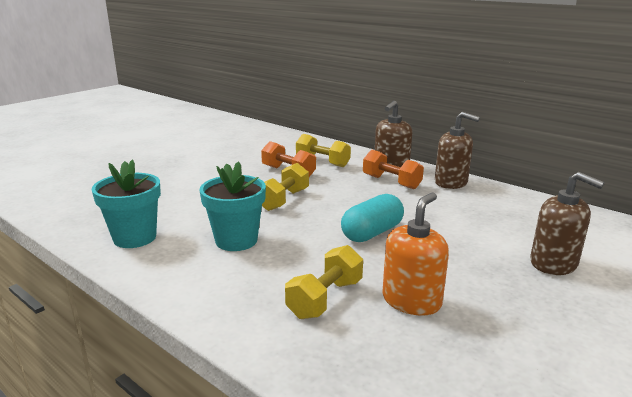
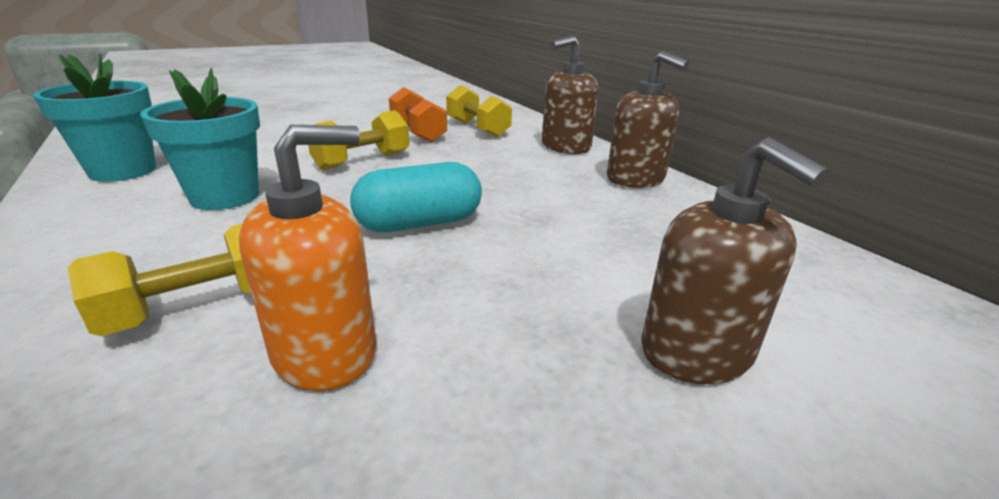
camera: 20 degrees right, 5 degrees up
(391, 182) = (541, 164): orange dumbbell -> none

